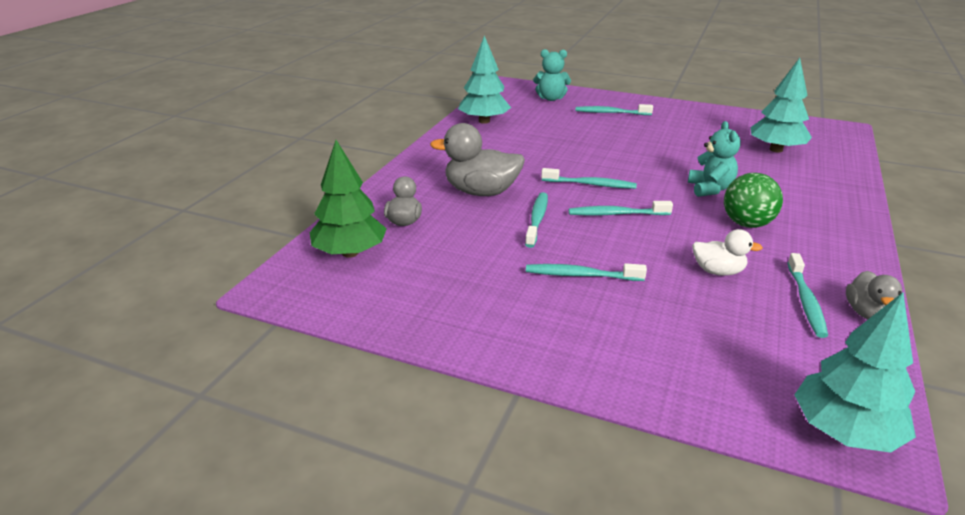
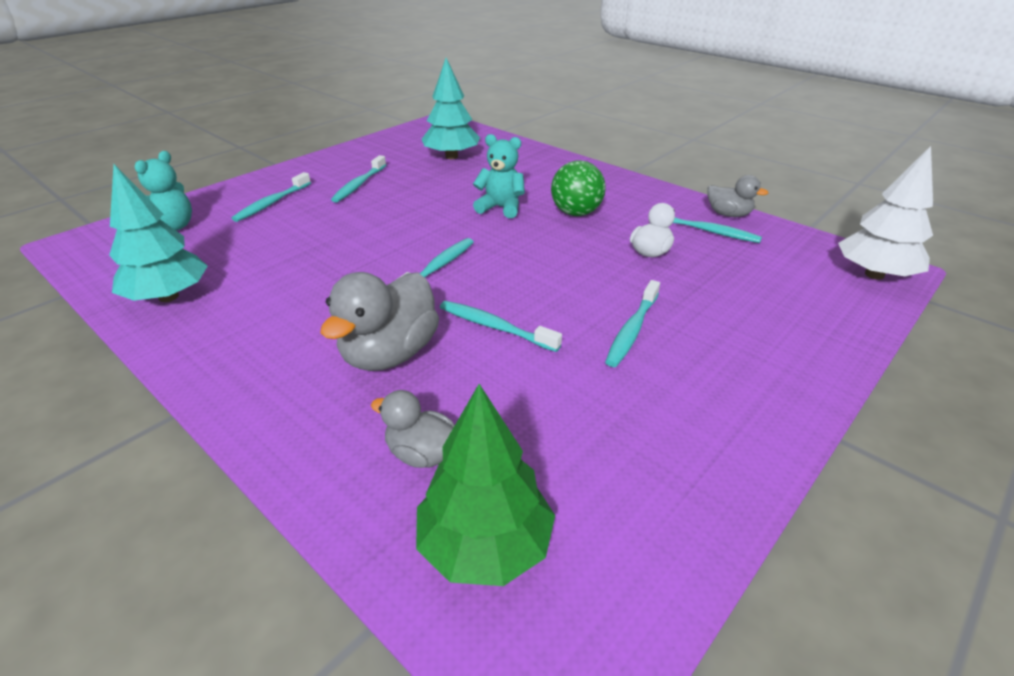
camera: 70 degrees left, 5 degrees up
(616, 214) = (516, 271): turquoise toothbrush -> turquoise toothbrush (359, 184)
(844, 431) = (874, 274): turquoise tree -> white tree

